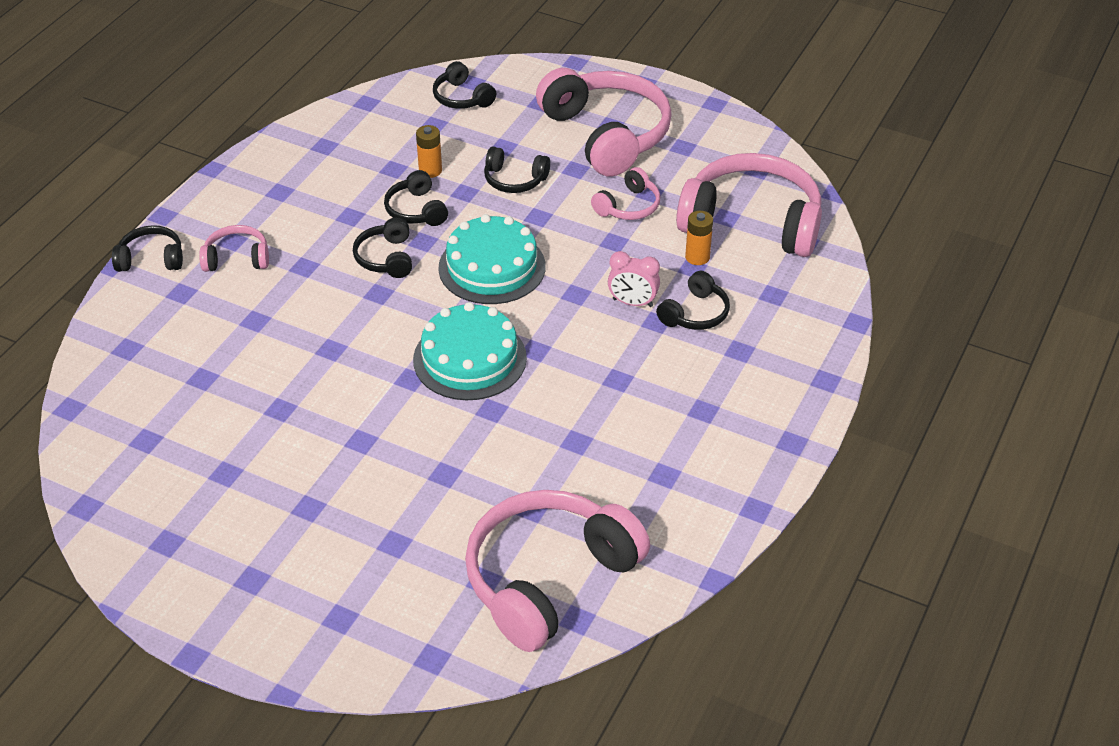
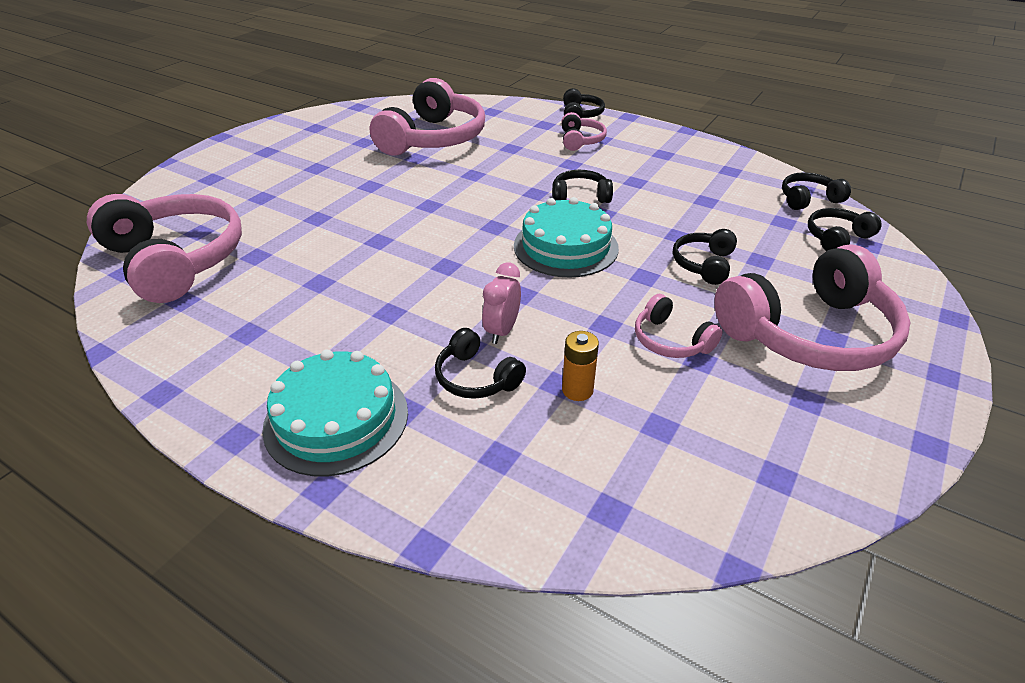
camera: 95 degrees right, 5 degrees down
(416, 210) = (647, 210): black headphones -> black headphones (808, 199)
(430, 170) = (707, 218): orange battery -> none
(470, 359) = (444, 232): turquoise cake -> turquoise cake (336, 419)
(752, 222) = (651, 453): pink headphones -> pink headphones (433, 138)

